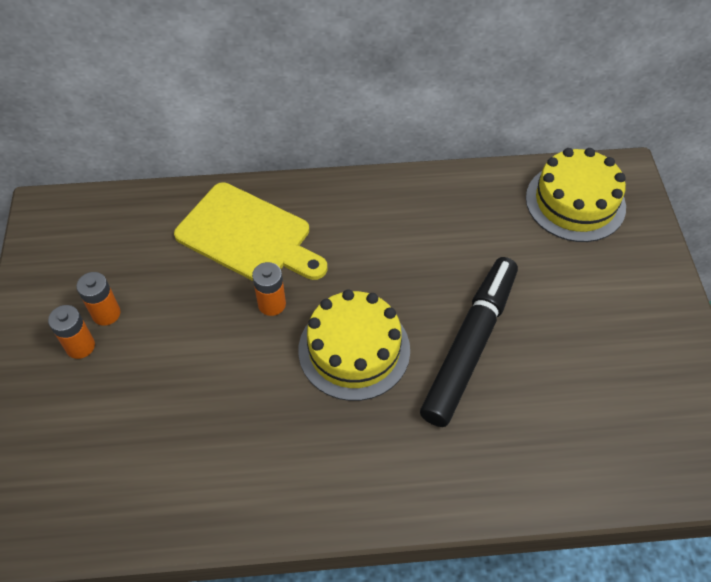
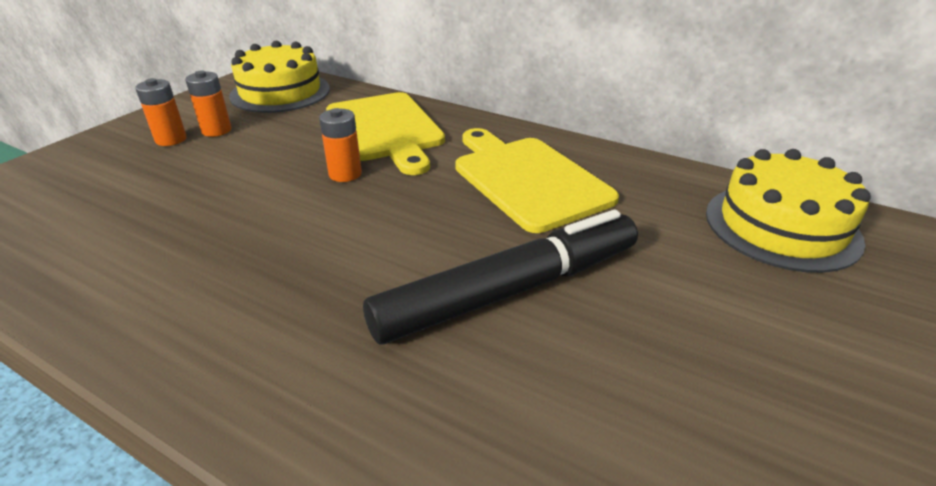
camera: 35 degrees right, 20 degrees down
(354, 349) = (375, 235): yellow cake -> yellow cake (280, 92)
(402, 238) = (527, 179): none -> yellow cutting board

